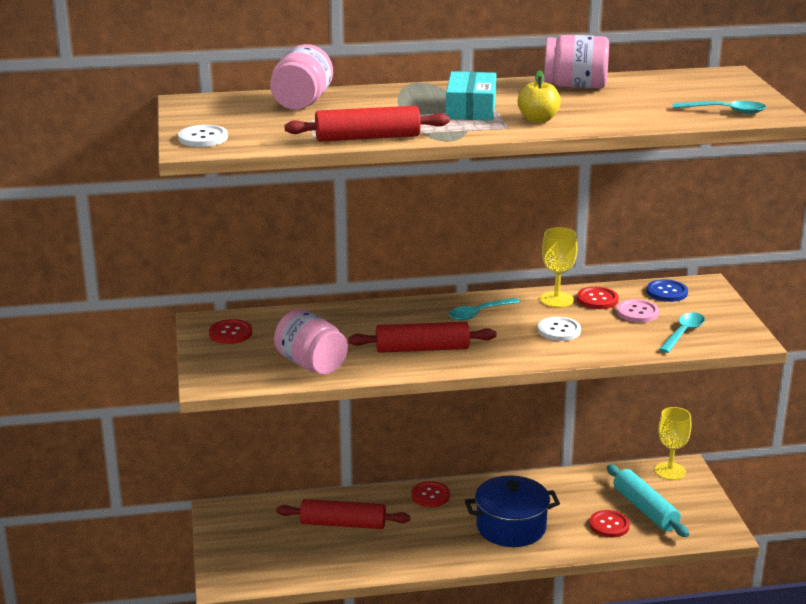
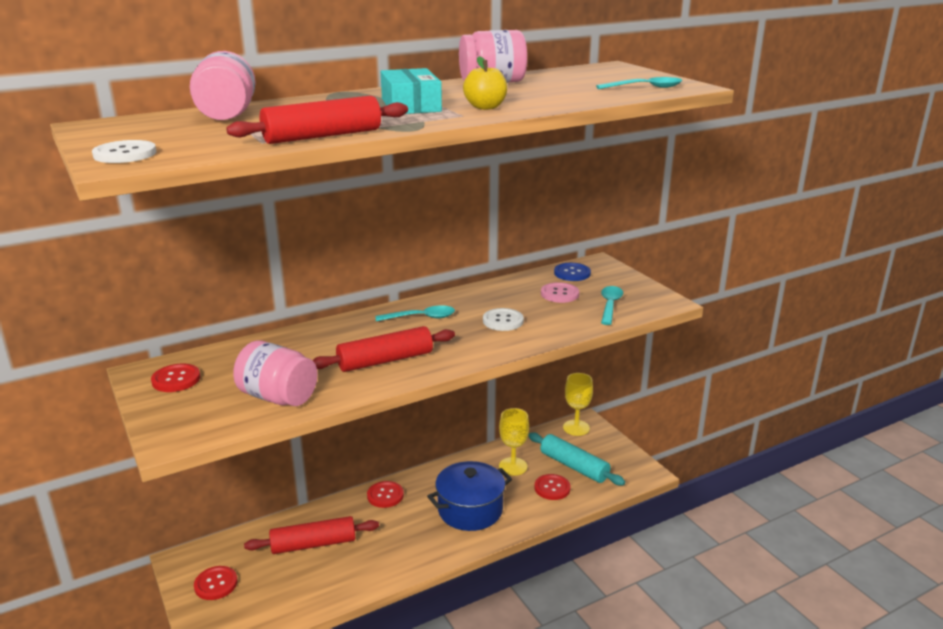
camera: 20 degrees left, 0 degrees up
(479, 313) = (421, 317): turquoise spoon -> turquoise spoon turned 135 degrees counterclockwise
(556, 300) = (484, 294): yellow goblet -> yellow goblet (513, 466)
(597, 299) = (518, 288): red button -> red button (216, 584)

